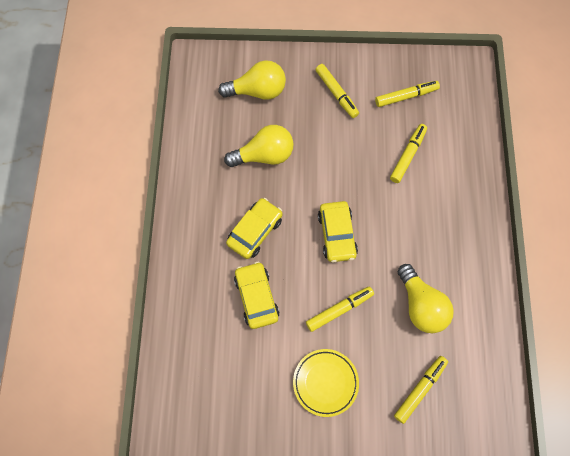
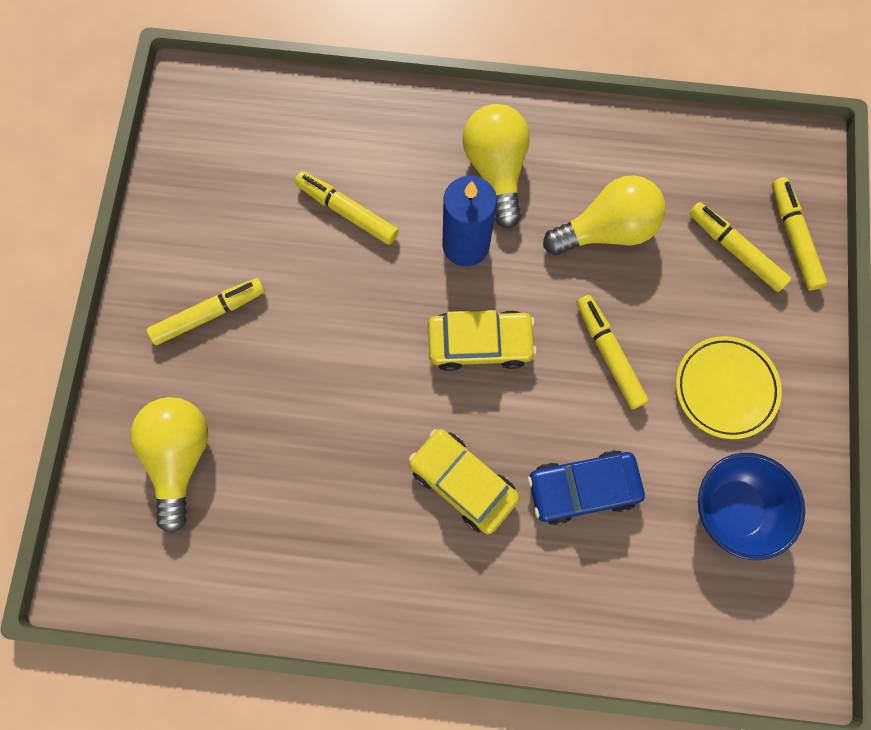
camera: 85 degrees left, 5 degrees up
(250, 387) = (732, 509): none -> blue bowl
(256, 297) = (582, 488): yellow car -> blue car
(264, 155) = (317, 454): yellow light bulb -> yellow light bulb (496, 170)
(397, 222) = (465, 245): none -> blue candle
(406, 96) = (233, 198): yellow marker -> yellow marker (793, 237)

